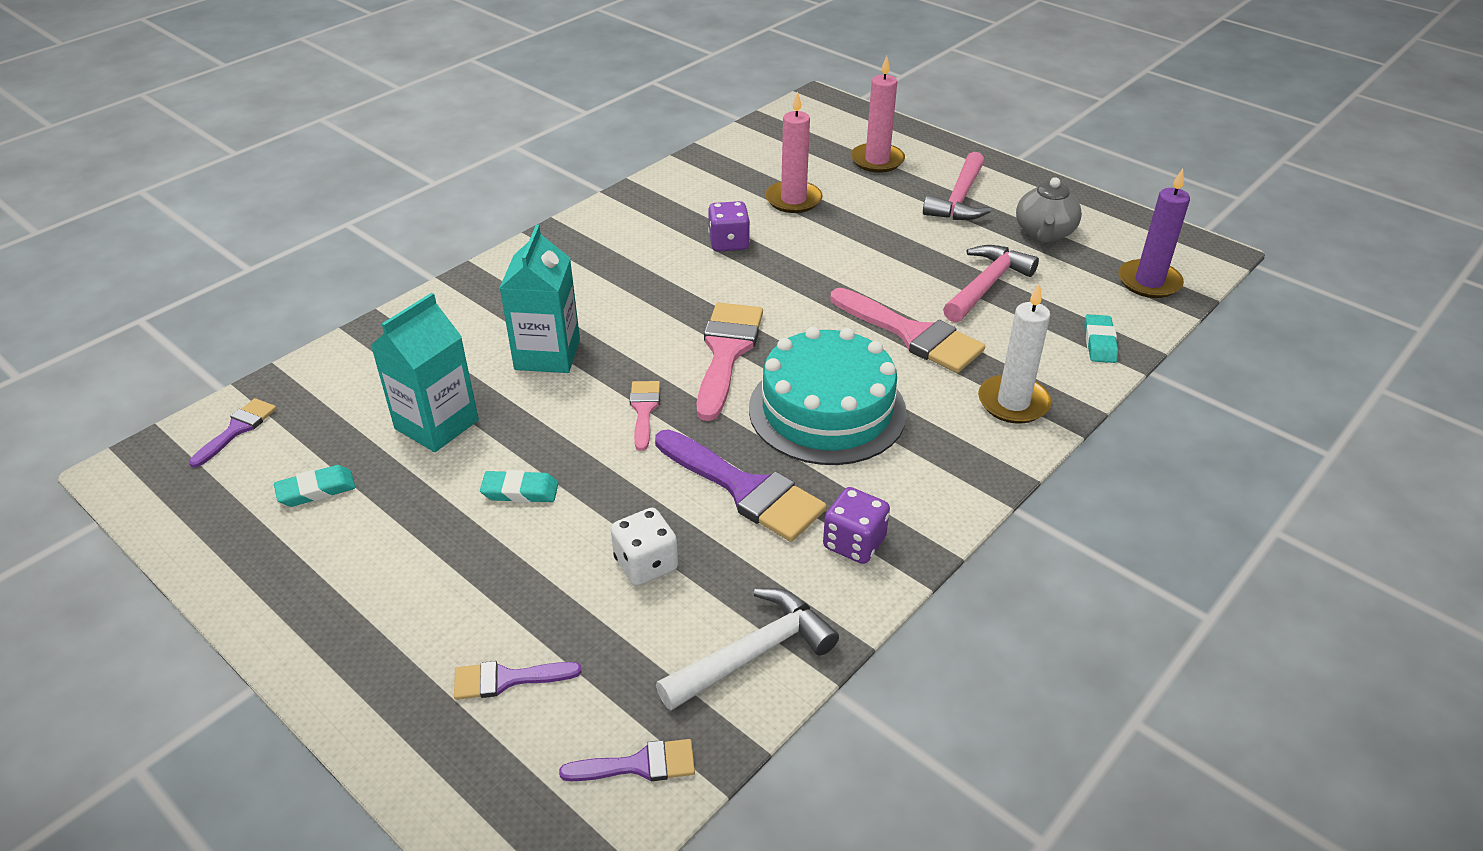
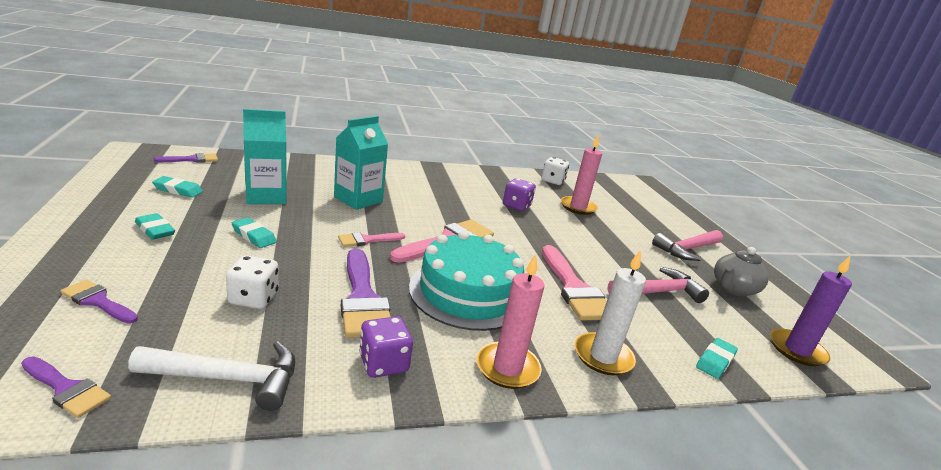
camera: 30 degrees right, 15 degrees down
(400, 562) = (155, 230): none -> turquoise eraser
(644, 410) = (367, 240): pink brush -> pink brush turned 150 degrees counterclockwise
(718, 167) = (552, 181): none -> white dice
(877, 160) = (651, 214): pink candle -> pink candle (507, 368)

